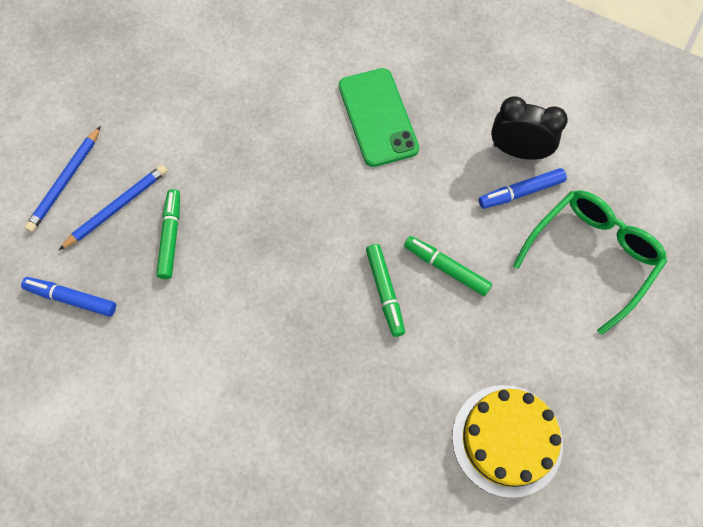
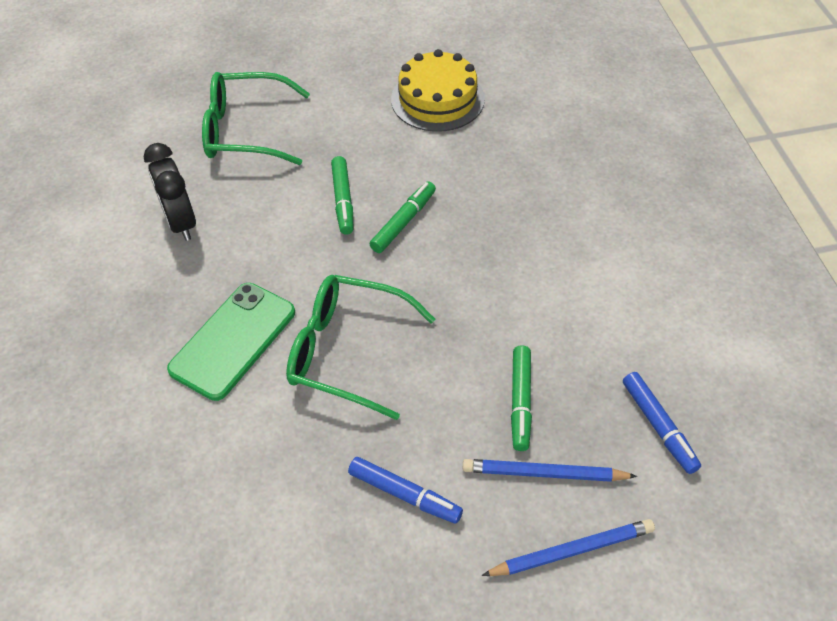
camera: 130 degrees left, 15 degrees down
(171, 237) = (520, 402): green marker -> green marker turned 45 degrees counterclockwise
(306, 171) = (347, 351): none -> green glasses
(521, 192) = (224, 198): blue marker -> blue marker (404, 494)

